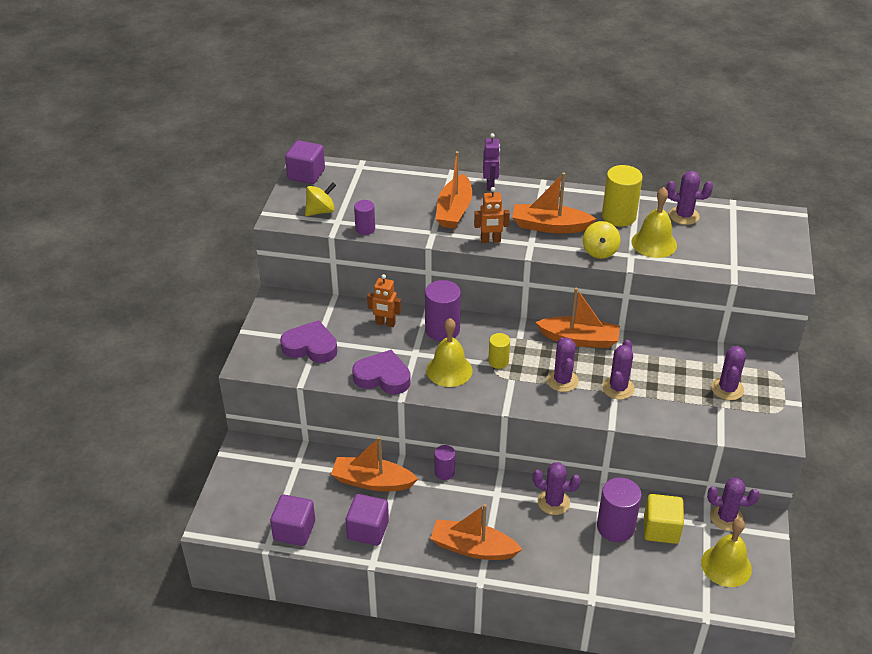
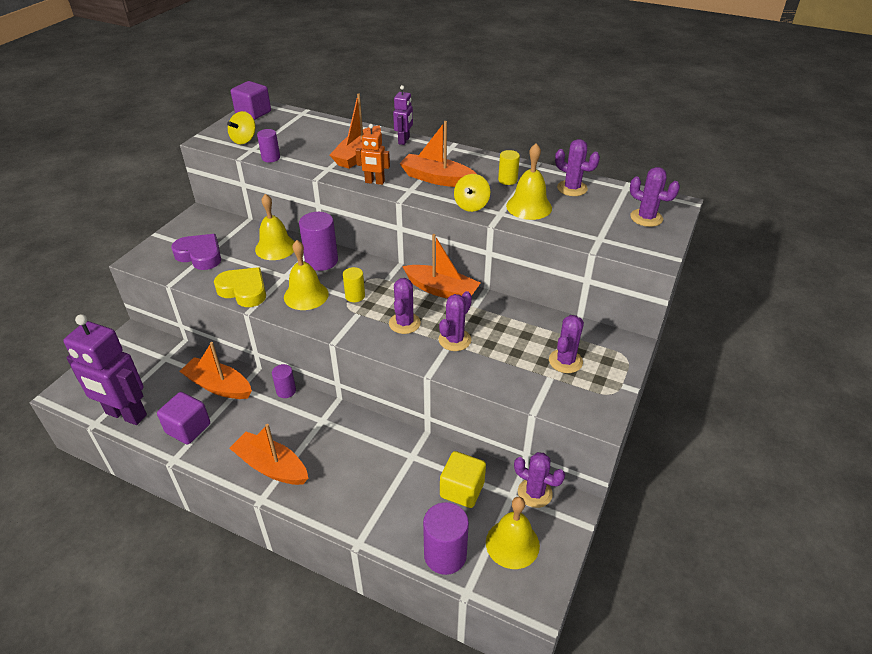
camera: 15 degrees right, 0 degrees up
(294, 530) = (126, 415): purple cube -> purple robot
(321, 211) = (244, 140): yellow spinning top -> yellow spinning top turned 135 degrees clockwise
(383, 377) = (244, 290): purple heart -> yellow heart
(385, 323) = (275, 247): orange robot -> yellow bell
(553, 502) = (370, 440): purple cactus -> purple cactus (646, 218)
(615, 527) = (417, 477): purple cylinder -> purple cylinder (445, 555)
(618, 216) = (507, 180): yellow cylinder -> yellow cylinder, size x0.57

